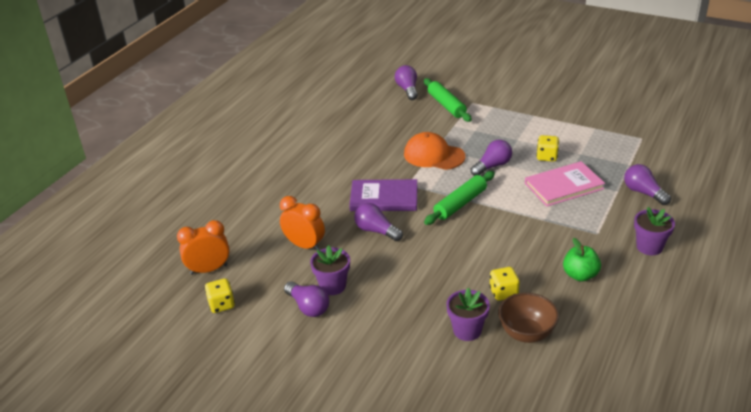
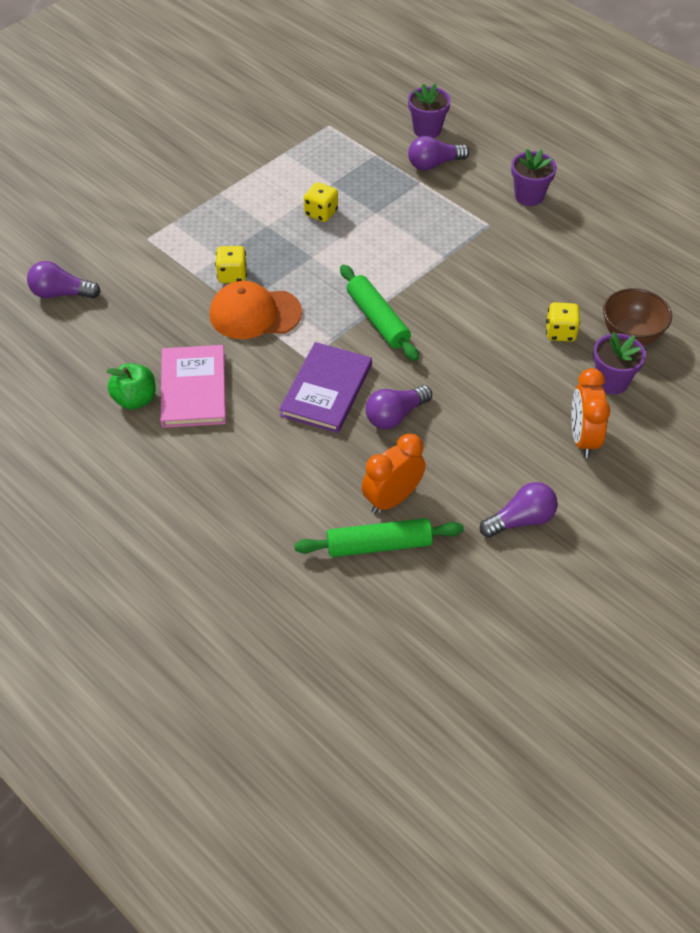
camera: 75 degrees left, 15 degrees up
(209, 269) = (399, 622): orange clock -> orange clock (583, 438)
(221, 305) = (482, 617): yellow dice -> yellow dice (232, 275)
(332, 286) = (489, 486): purple flower pot -> purple flower pot (427, 130)
(433, 155) = (255, 314): orange cap -> orange cap turned 45 degrees clockwise
(446, 105) = (136, 266): green rolling pin -> green rolling pin (379, 545)
(492, 166) = (313, 266): purple light bulb -> none
(564, 186) = (389, 220): pink book -> pink book (193, 389)
(580, 275) = (554, 263): green apple -> green apple (135, 400)

